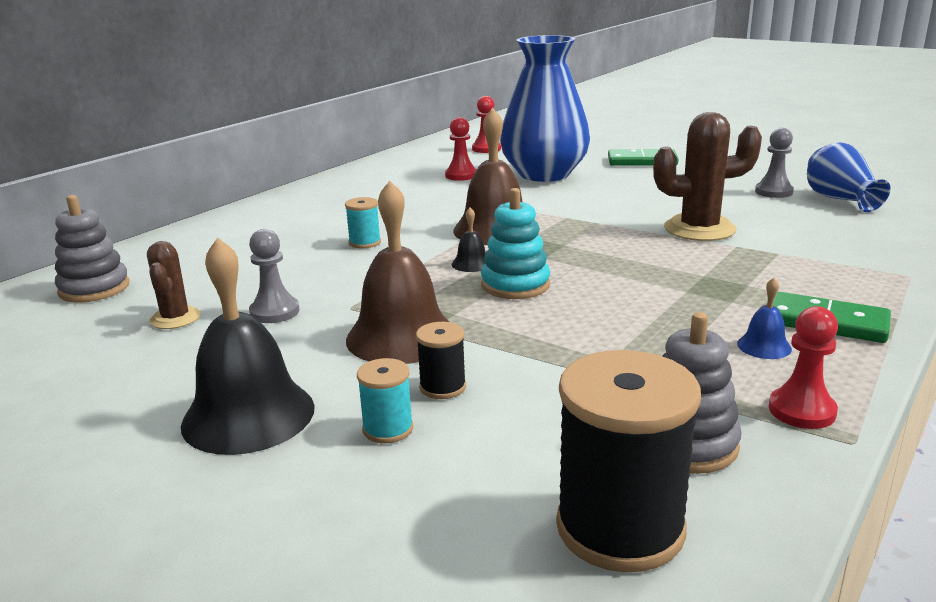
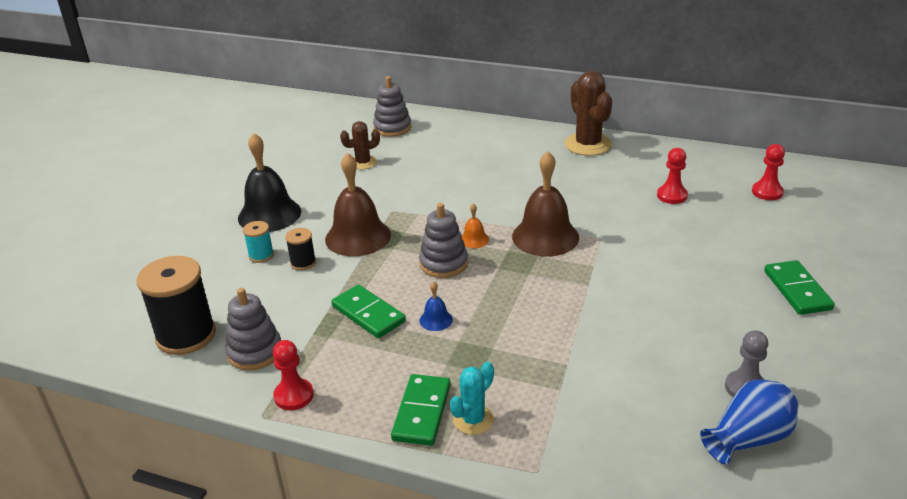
camera: 75 degrees right, 10 degrees up
(274, 312) = (378, 189): grey pawn -> none
(365, 243) = (494, 190): turquoise spool -> none
(471, 263) = (474, 239): black bell -> orange bell
(515, 285) = (443, 263): turquoise stacking toy -> grey stacking toy
(544, 174) = (706, 237): blue vase -> none
(612, 342) = (368, 314): none -> green domino
(699, 229) = (599, 341): brown cactus -> brown cactus (588, 144)
(764, 346) = (376, 380): blue bell -> blue bell (436, 320)
(835, 296) = (473, 420): none -> turquoise cactus

